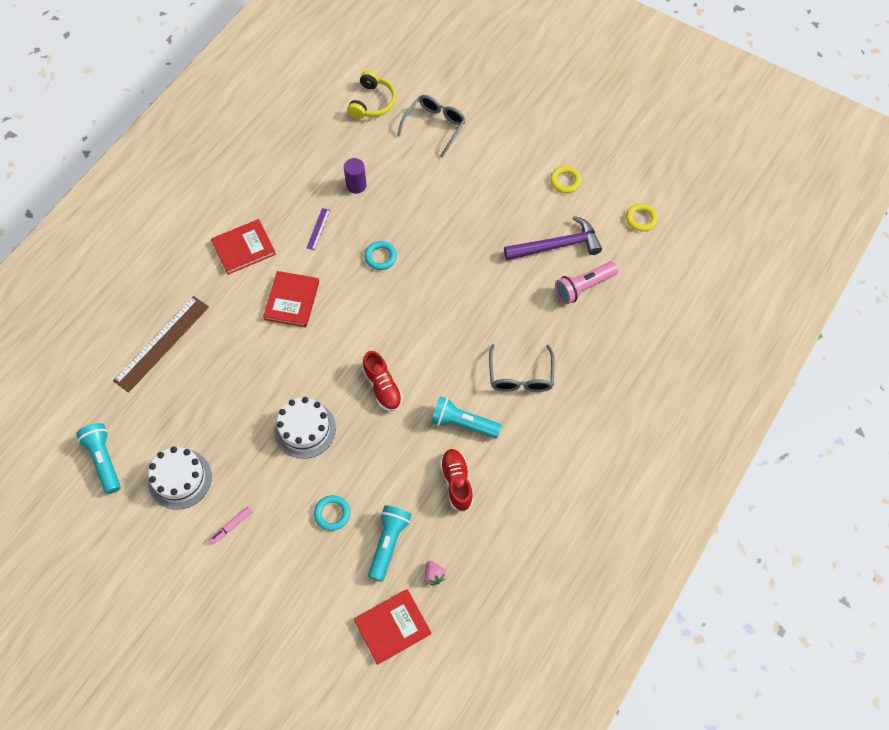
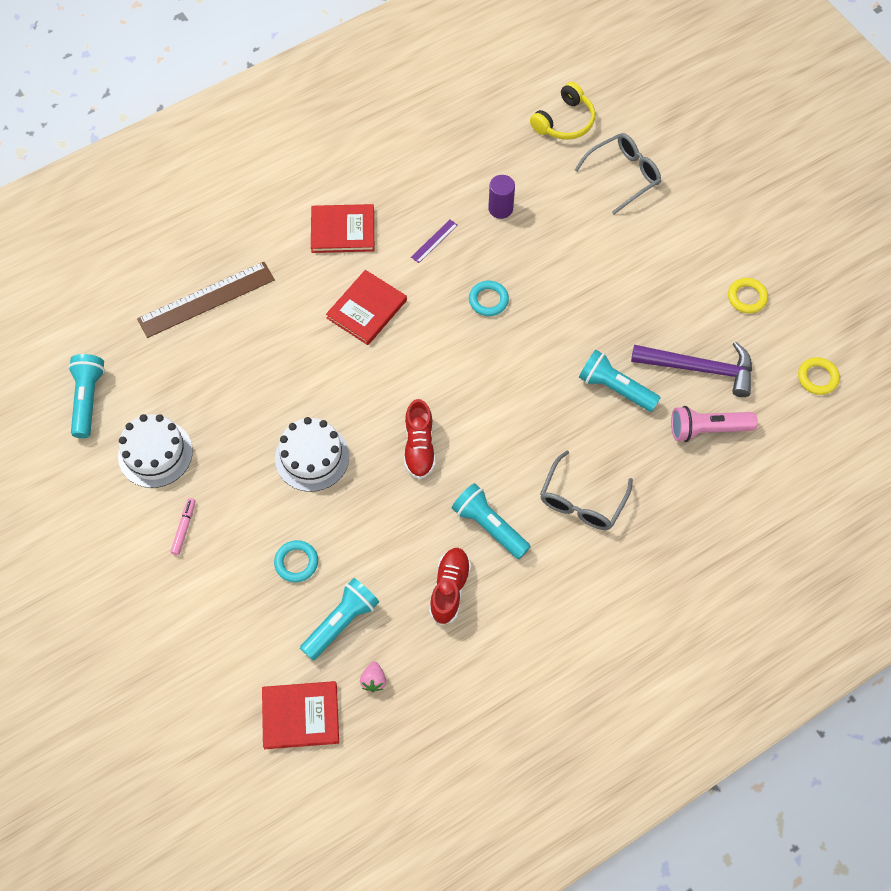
camera: 25 degrees right, 0 degrees up
(231, 526) = (184, 528): pink marker -> pink marker turned 120 degrees clockwise
(504, 284) = (615, 388): none -> turquoise flashlight

